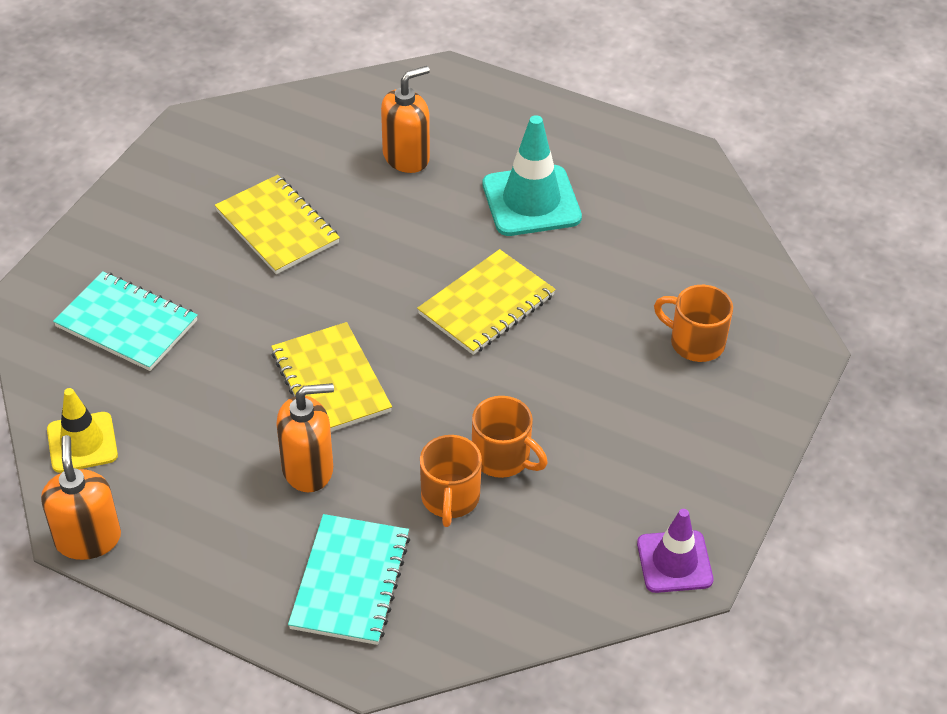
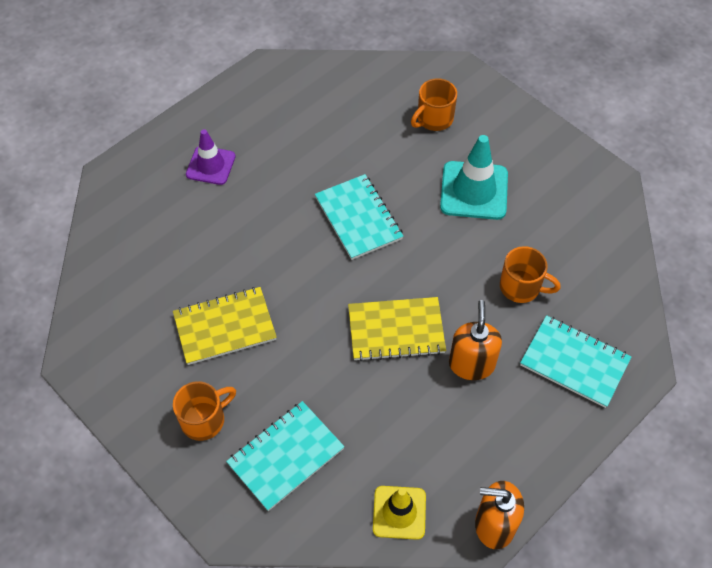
camera: 70 degrees left, 10 degrees up
(406, 157) = (189, 224): orange soap dispenser -> none
(486, 305) = (358, 218): yellow notebook -> turquoise notebook
(503, 458) = (496, 248): orange mug -> orange mug (204, 419)
(531, 201) = (270, 164): turquoise traffic cone -> turquoise traffic cone (474, 190)
(674, 562) = (601, 186): purple traffic cone -> purple traffic cone (210, 165)

